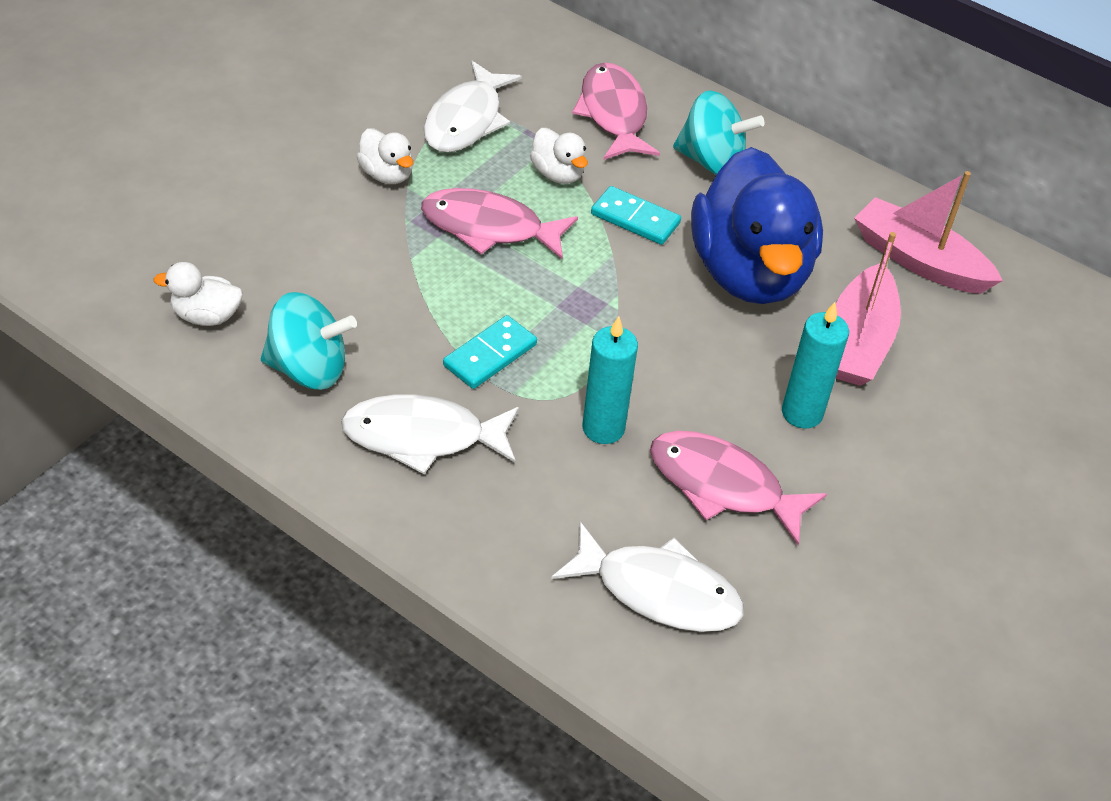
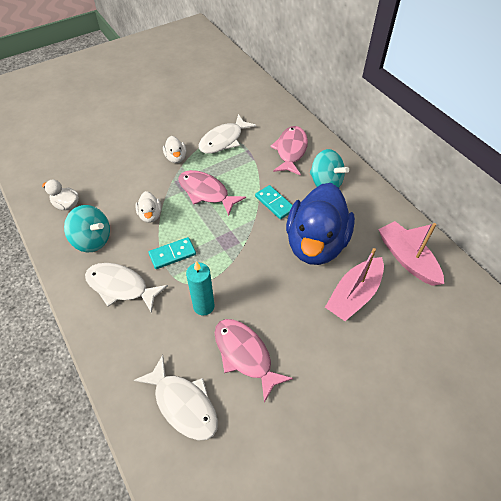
camera: 25 degrees right, 5 degrees up
(558, 174) = (250, 174): white duck -> white duck (150, 215)
(802, 413) = (305, 326): turquoise candle -> none

